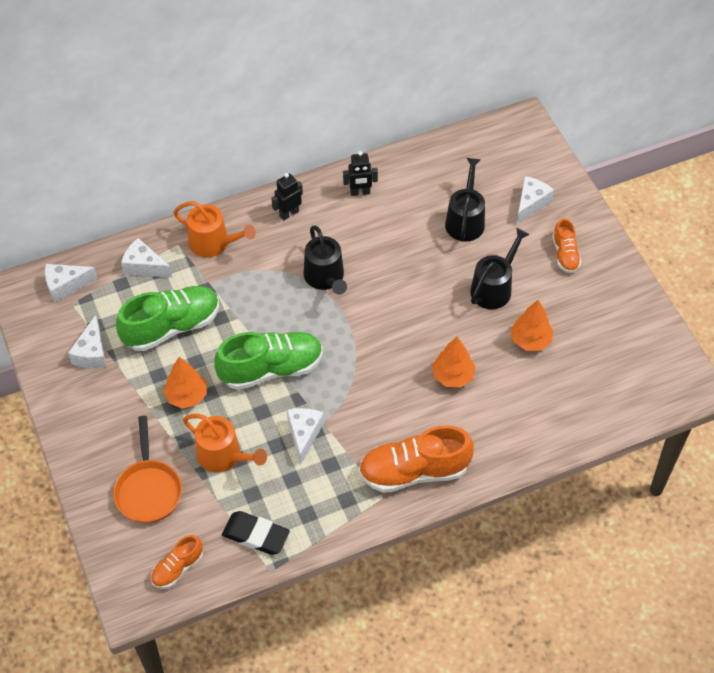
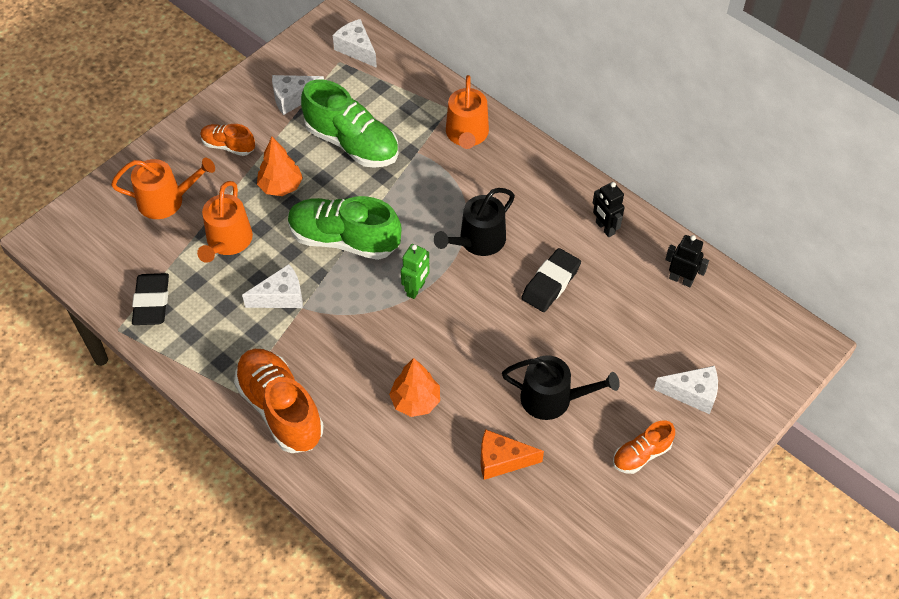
camera: 65 degrees right, 0 degrees up
(144, 266) = (409, 95): white cheese -> none
(148, 490) = (166, 200): orange pan -> orange watering can
(177, 568) = (94, 256): orange shoe -> orange shoe (228, 146)
(271, 369) = (344, 239): green shoe -> green shoe turned 150 degrees clockwise
(289, 213) = (539, 179): black robot -> black robot (681, 279)
(349, 337) = (416, 289): none -> green robot
(392, 247) = (551, 283): none -> black eraser
(465, 220) = (628, 338): black watering can -> none
(530, 340) = (502, 460): orange tree -> orange cheese

